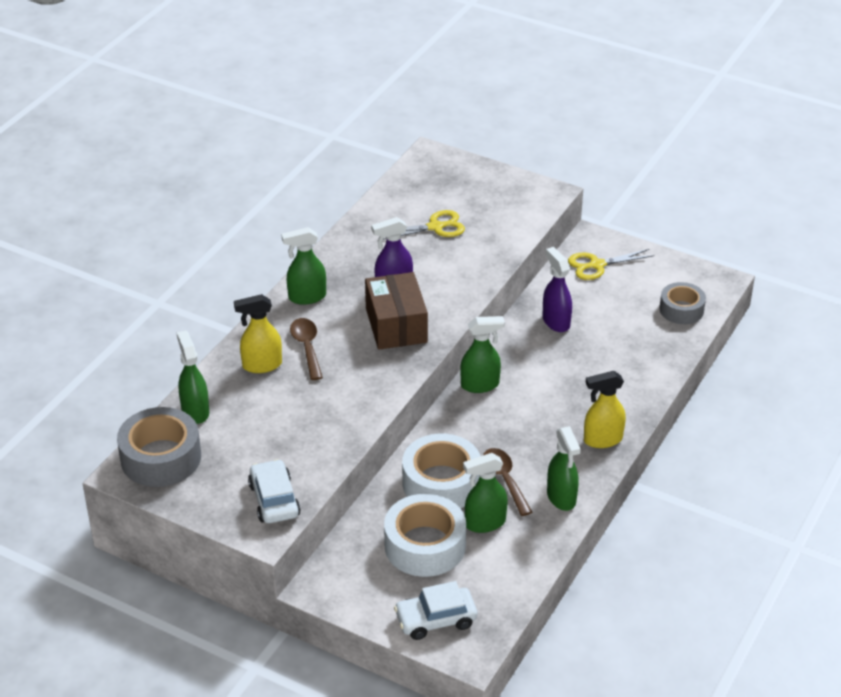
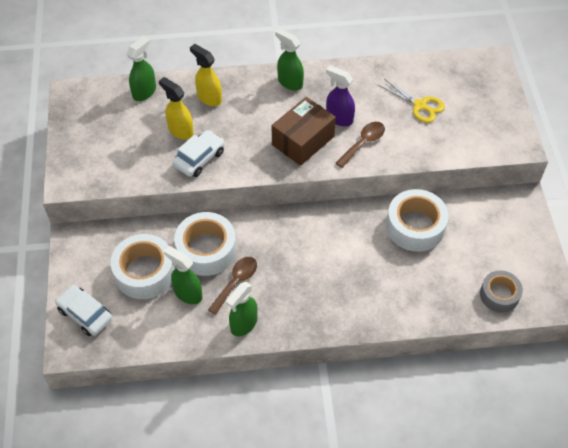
camera: 55 degrees right, 15 degrees up
(161, 457) = (94, 100): grey tape -> none
(274, 500) = (97, 172): white car -> white car (199, 158)
(307, 347) = (243, 109): brown spoon -> brown spoon (363, 143)
(480, 385) = (314, 219): green spray bottle -> none
(556, 321) = (415, 226): purple spray bottle -> white tape
(596, 265) = (497, 218): yellow scissors -> none
(602, 440) = (319, 318): yellow spray bottle -> yellow spray bottle (180, 131)

